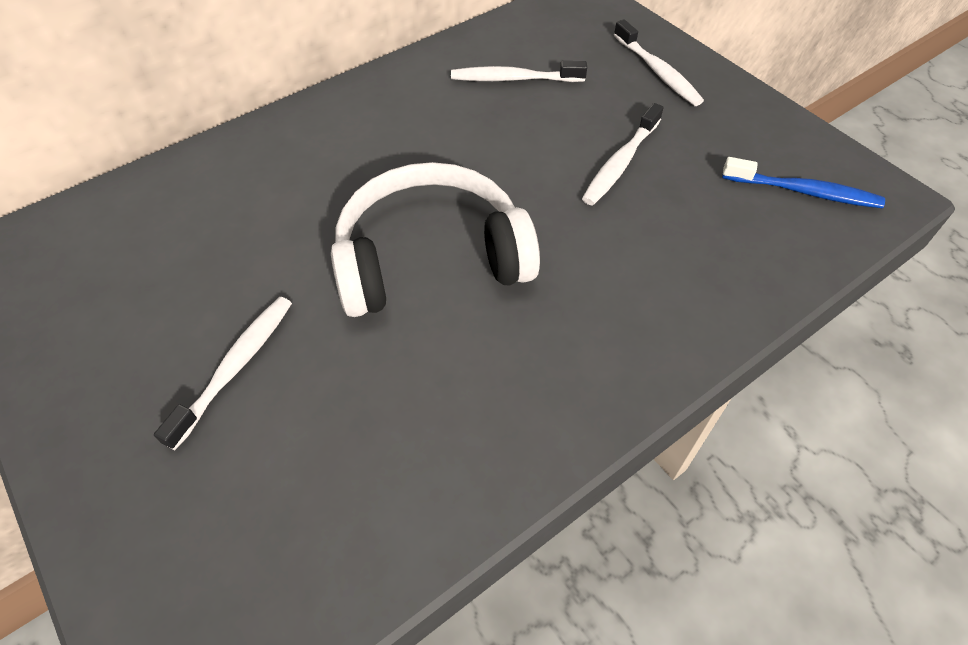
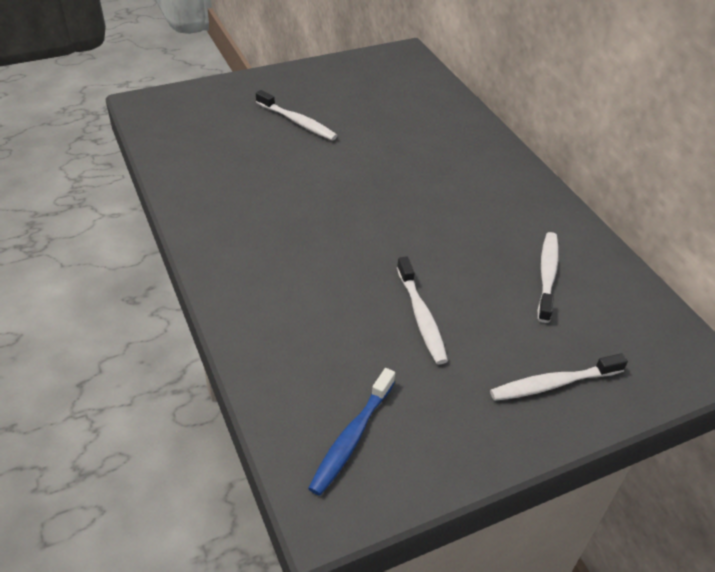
camera: 100 degrees right, 10 degrees down
(431, 259) = (349, 198): white headphones -> none
(620, 163) = (421, 317): white toothbrush -> white toothbrush turned 150 degrees counterclockwise

